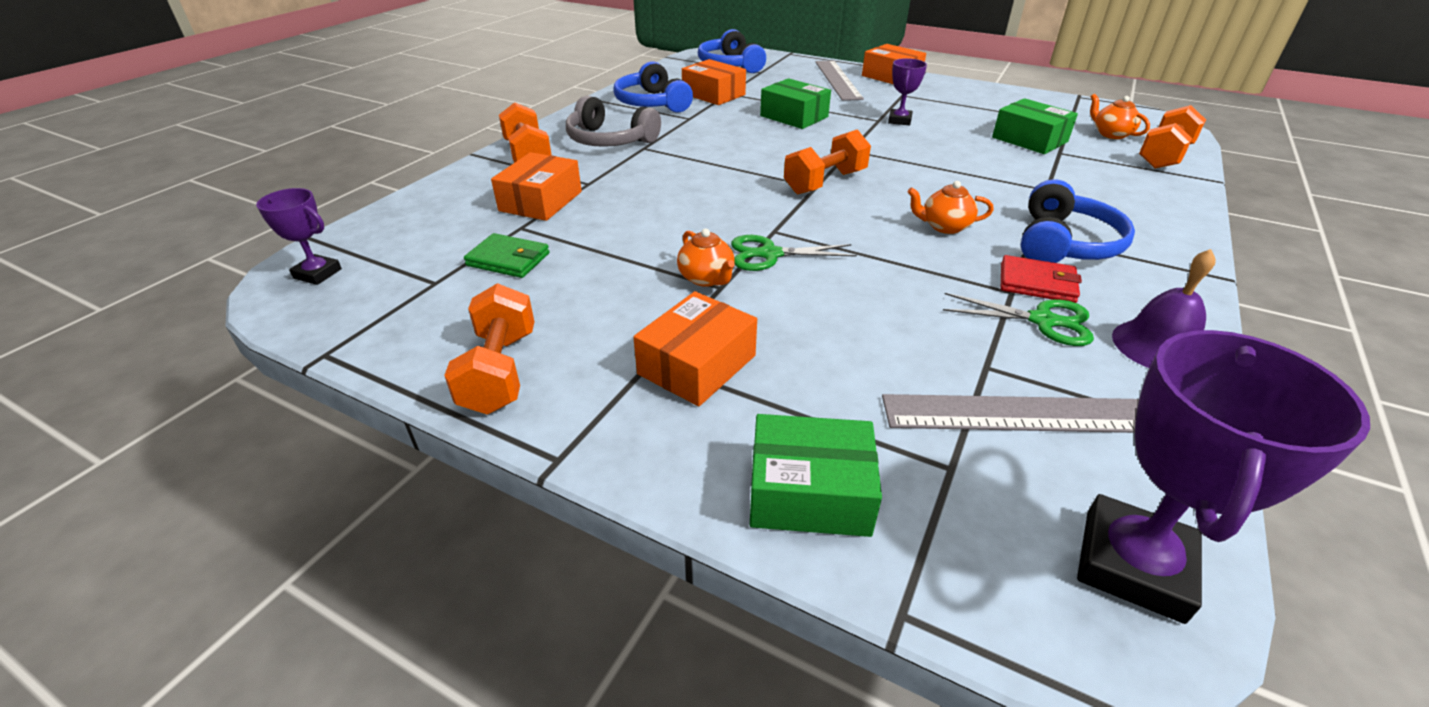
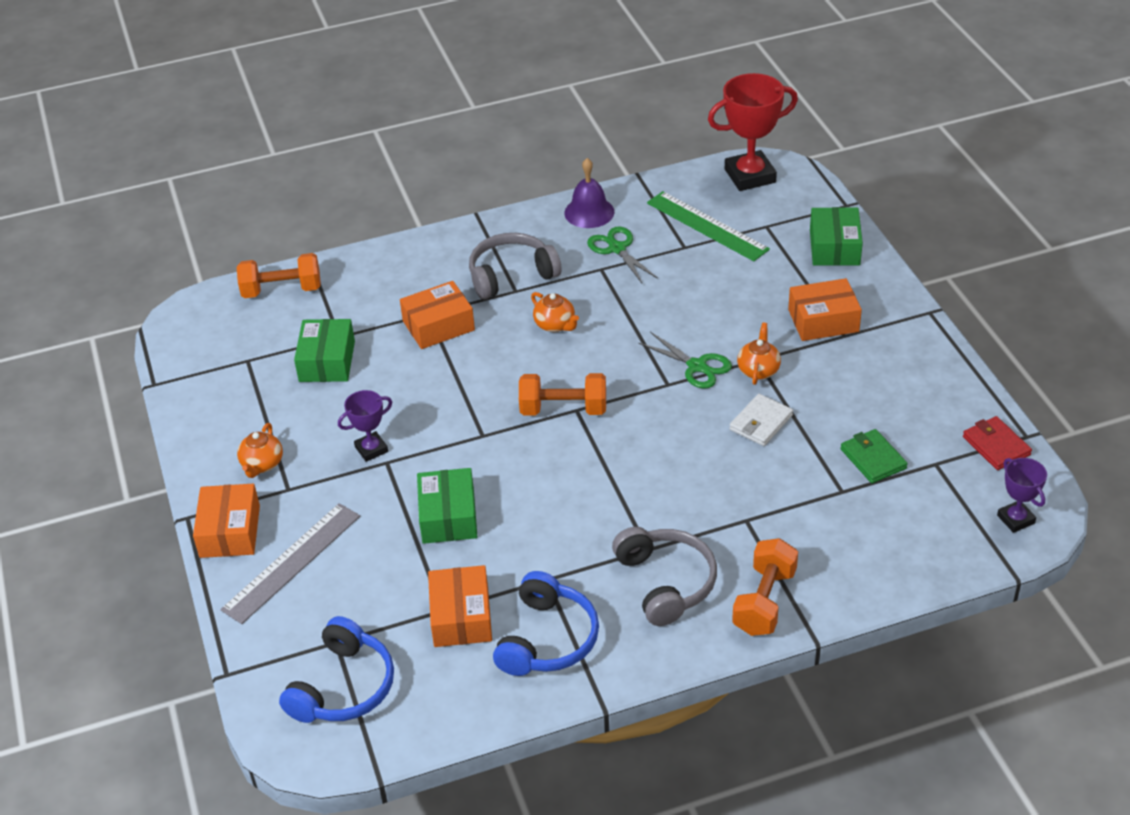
camera: 135 degrees left, 5 degrees up
(500, 371) = (930, 371): orange dumbbell -> none
(541, 201) = (804, 516): orange box -> orange box (438, 325)
(650, 240) = (761, 422): none -> white wallet
(809, 492) = (834, 247): green box -> green box turned 45 degrees clockwise
(1016, 414) = (707, 226): grey ruler -> green ruler
(1037, 283) = (578, 265): red wallet -> red wallet (996, 446)
(1064, 244) = (511, 275): blue headphones -> grey headphones
(1111, 134) = (256, 329): orange teapot -> orange teapot (262, 464)
(1132, 565) = (750, 176): purple trophy -> red trophy

